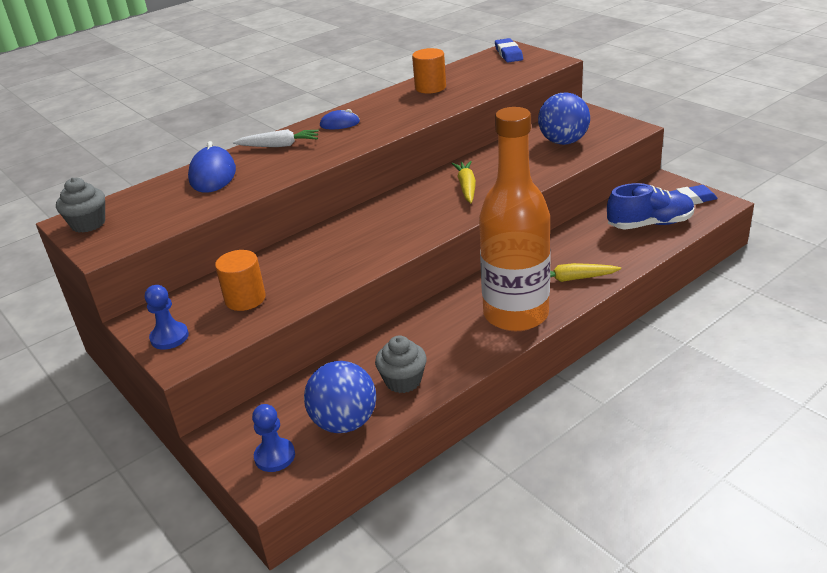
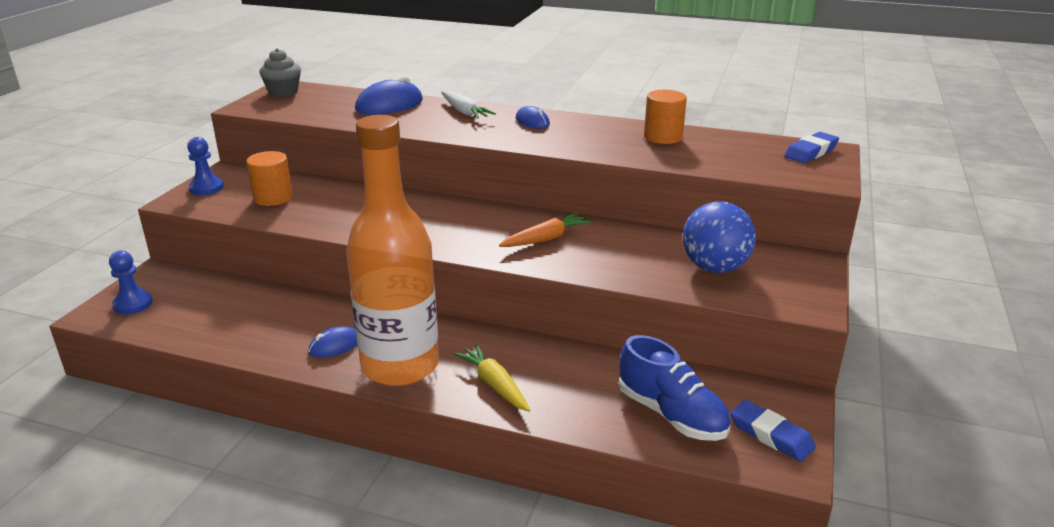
camera: 55 degrees right, 5 degrees down
(344, 422) = (185, 322): blue ball -> none
(403, 381) = (256, 332): grey cupcake -> none
(461, 341) = (335, 346): none -> blue mouse
(466, 187) = (546, 239): yellow carrot -> orange carrot

